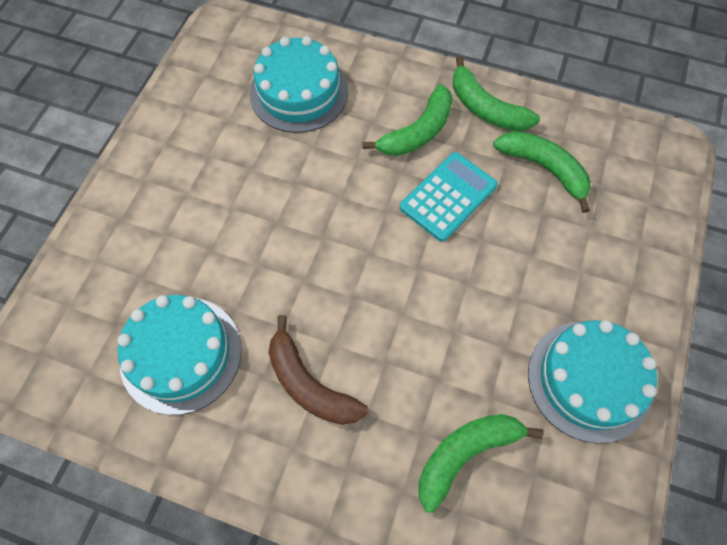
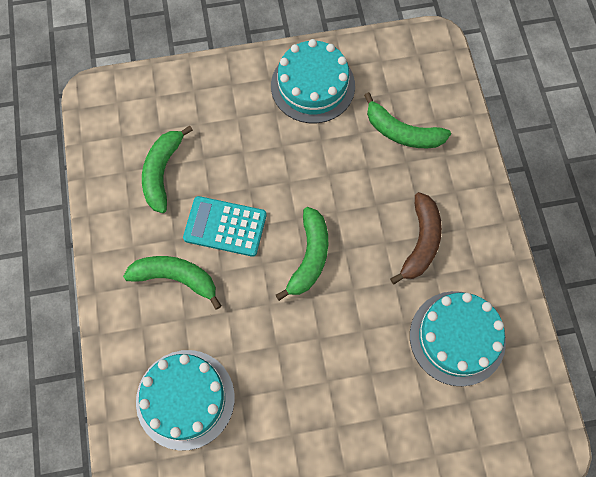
camera: 120 degrees left, 5 degrees up
(485, 108) = (124, 238): green banana -> green banana (309, 257)

